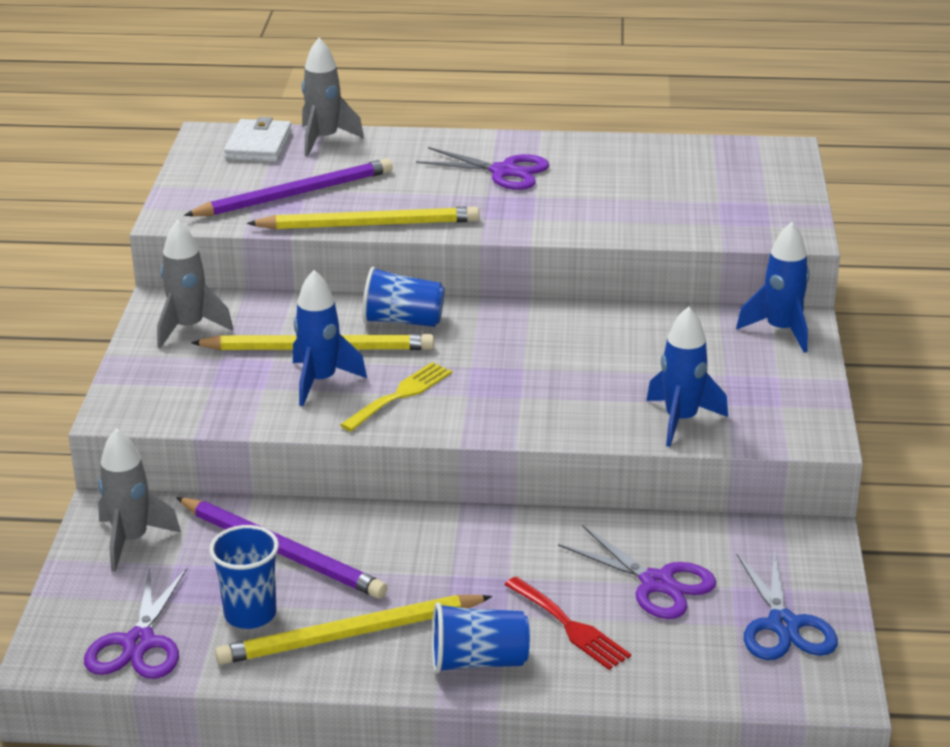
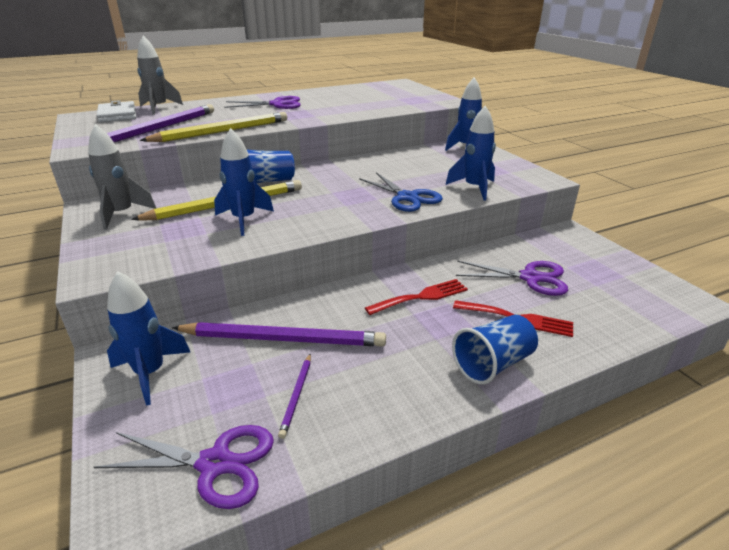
camera: 30 degrees left, 0 degrees up
(131, 541) = (150, 373): grey rocket -> blue rocket
(138, 643) = (215, 464): purple scissors -> purple scissors turned 60 degrees counterclockwise
(250, 614) = (297, 395): blue cup -> purple pencil
(351, 634) = (389, 380): yellow pencil -> none
(400, 395) = (304, 214): yellow fork -> none
(484, 558) = (421, 297): none -> red fork
(783, 625) = (618, 277): blue scissors -> blue scissors (407, 197)

